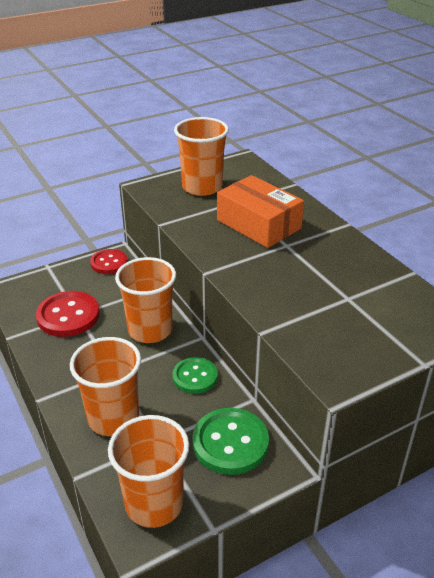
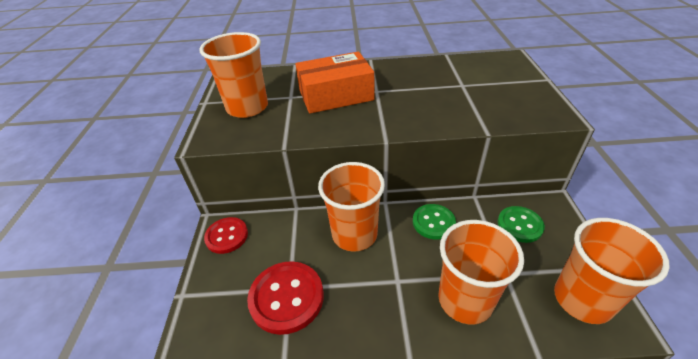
camera: 60 degrees left, 5 degrees up
(230, 442) = (519, 225): green button -> green button, size x0.65

